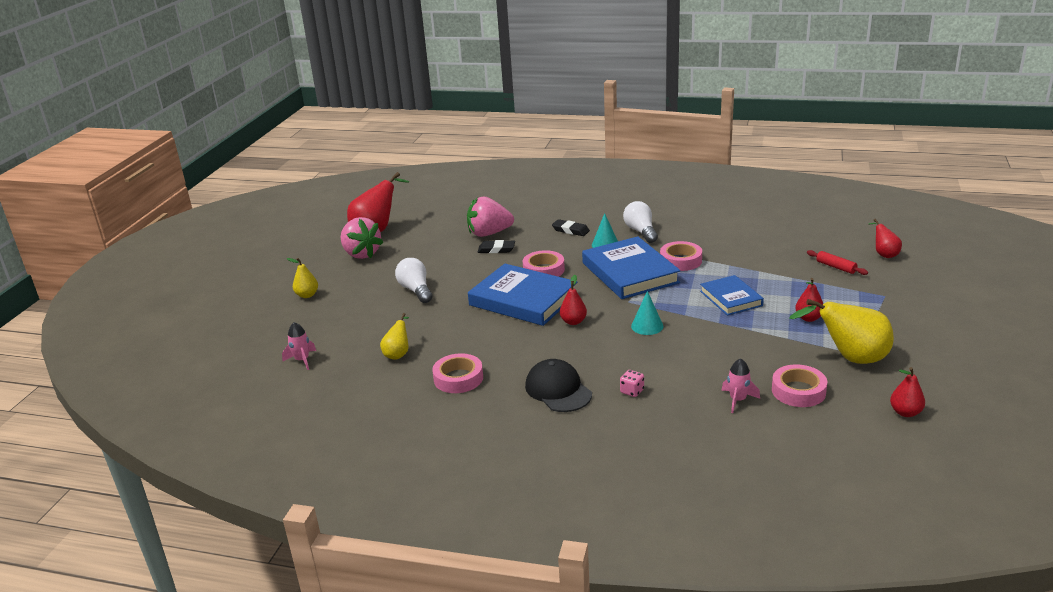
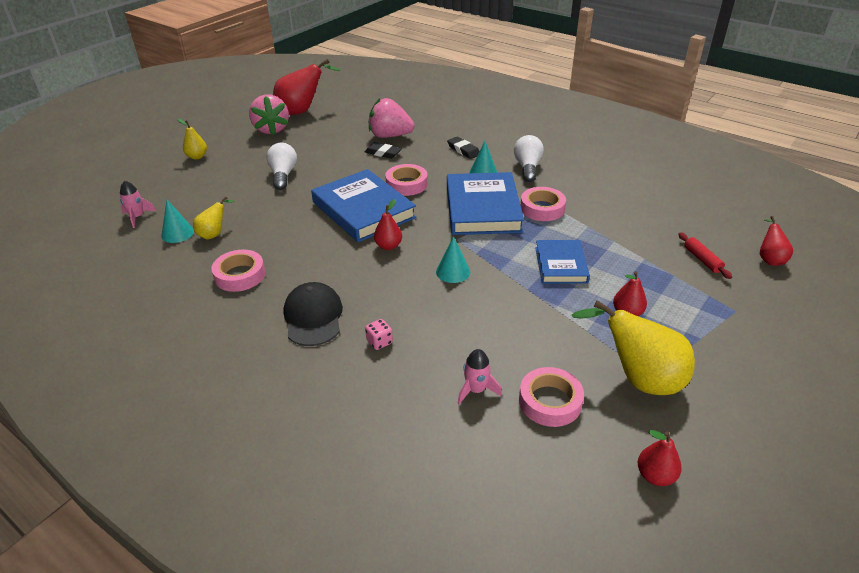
camera: 20 degrees right, 10 degrees up
(360, 362) = (177, 233): none -> turquoise cone

